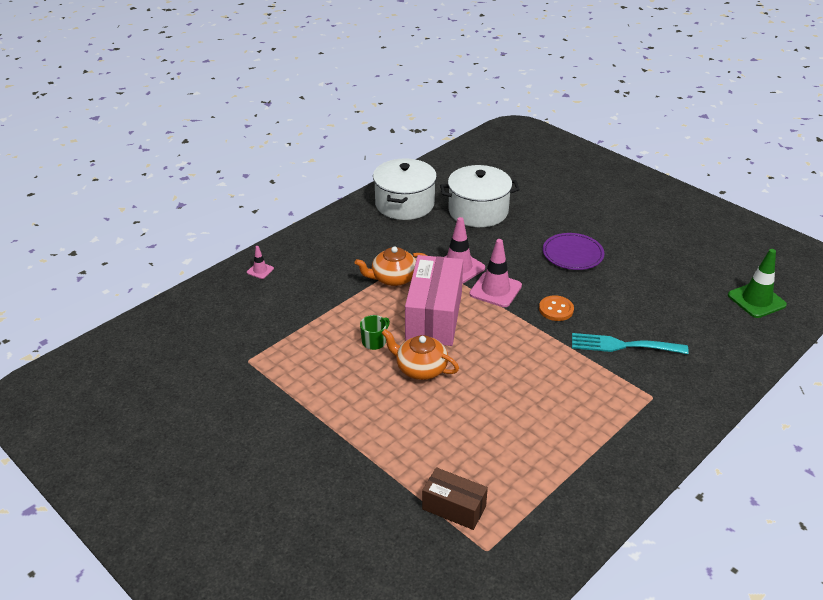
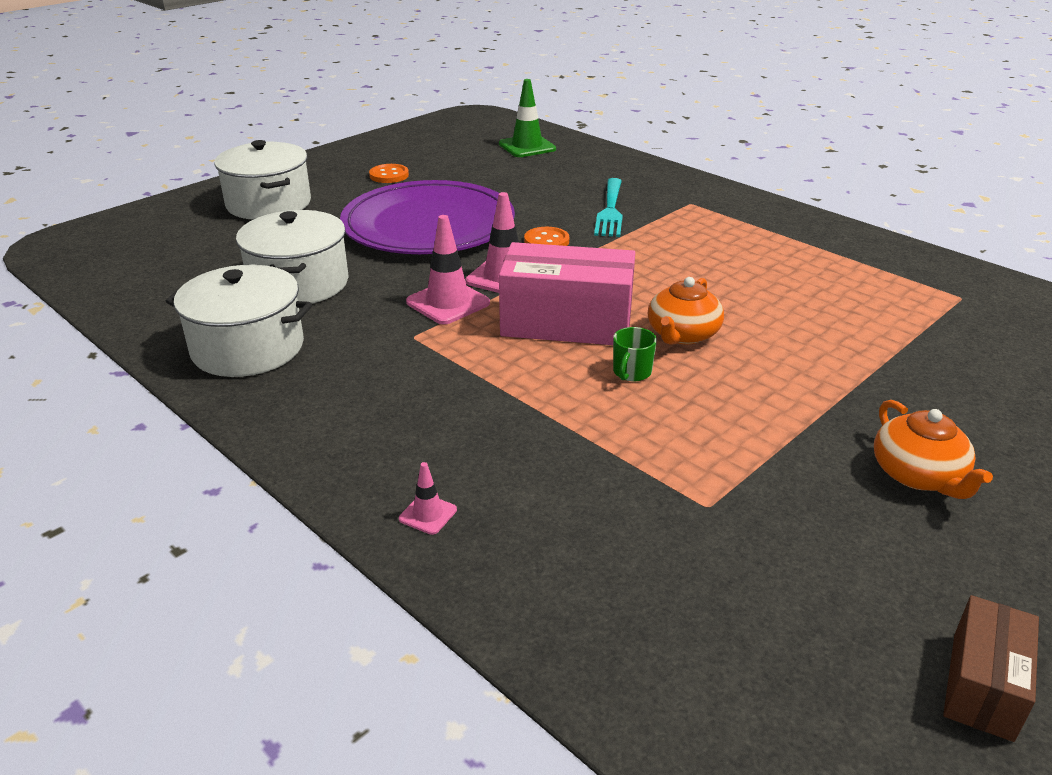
camera: 90 degrees left, 5 degrees down
(374, 341) = (631, 372): green mug -> green mug turned 105 degrees counterclockwise
(393, 278) = (469, 357): orange teapot -> orange teapot (918, 475)
(454, 508) = (916, 314): brown box -> brown box (982, 685)
(572, 254) = (428, 225): purple plate -> purple plate, size x2.06
(591, 186) = (268, 204): none -> white pot
(660, 230) = (389, 175): none -> orange button

